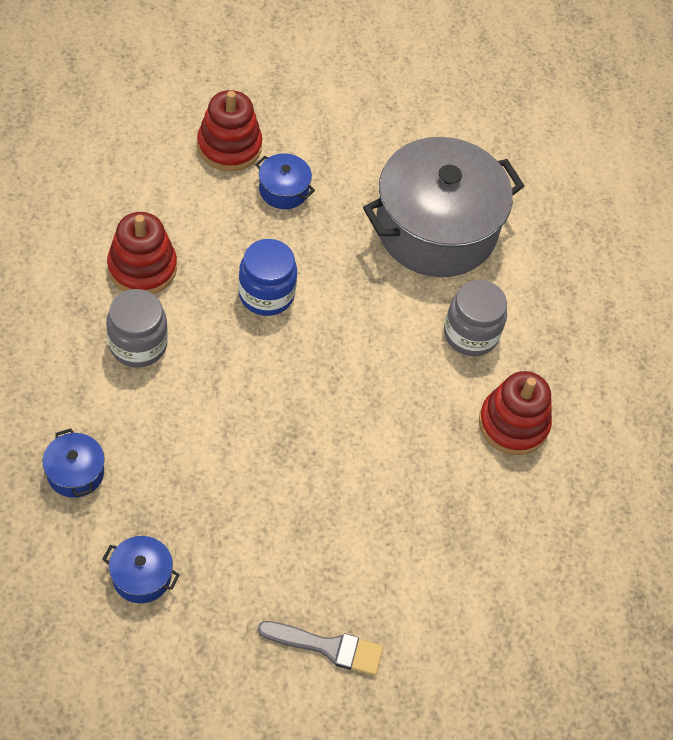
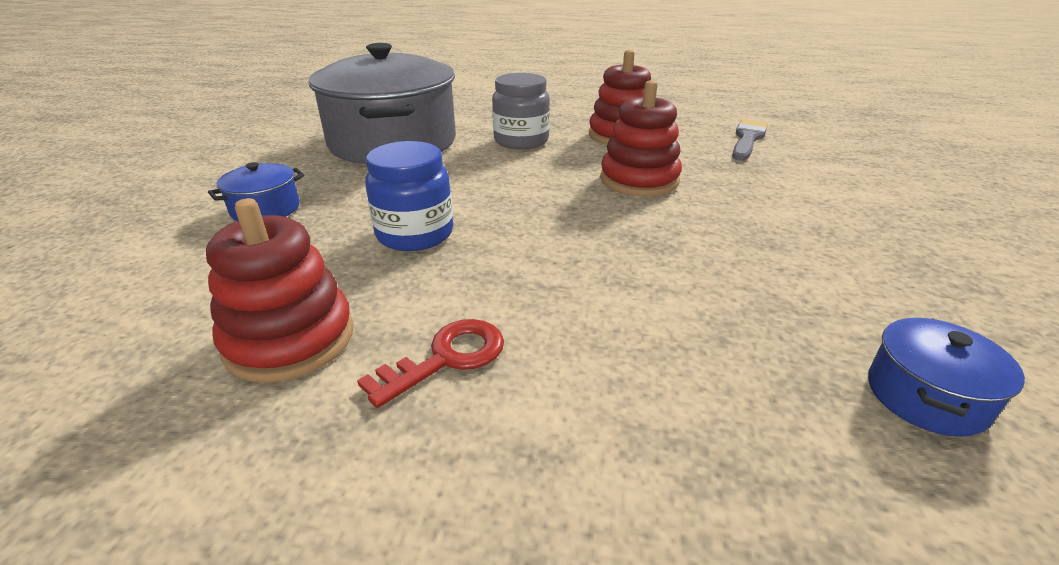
camera: 70 degrees left, 25 degrees down
(75, 472) = (730, 478): blue pot -> none
(138, 344) = (446, 358): grey jar -> red key
(229, 146) = (149, 239): red stacking toy -> red stacking toy (639, 180)
(327, 647) = (926, 241): grey brush -> grey brush (747, 139)

